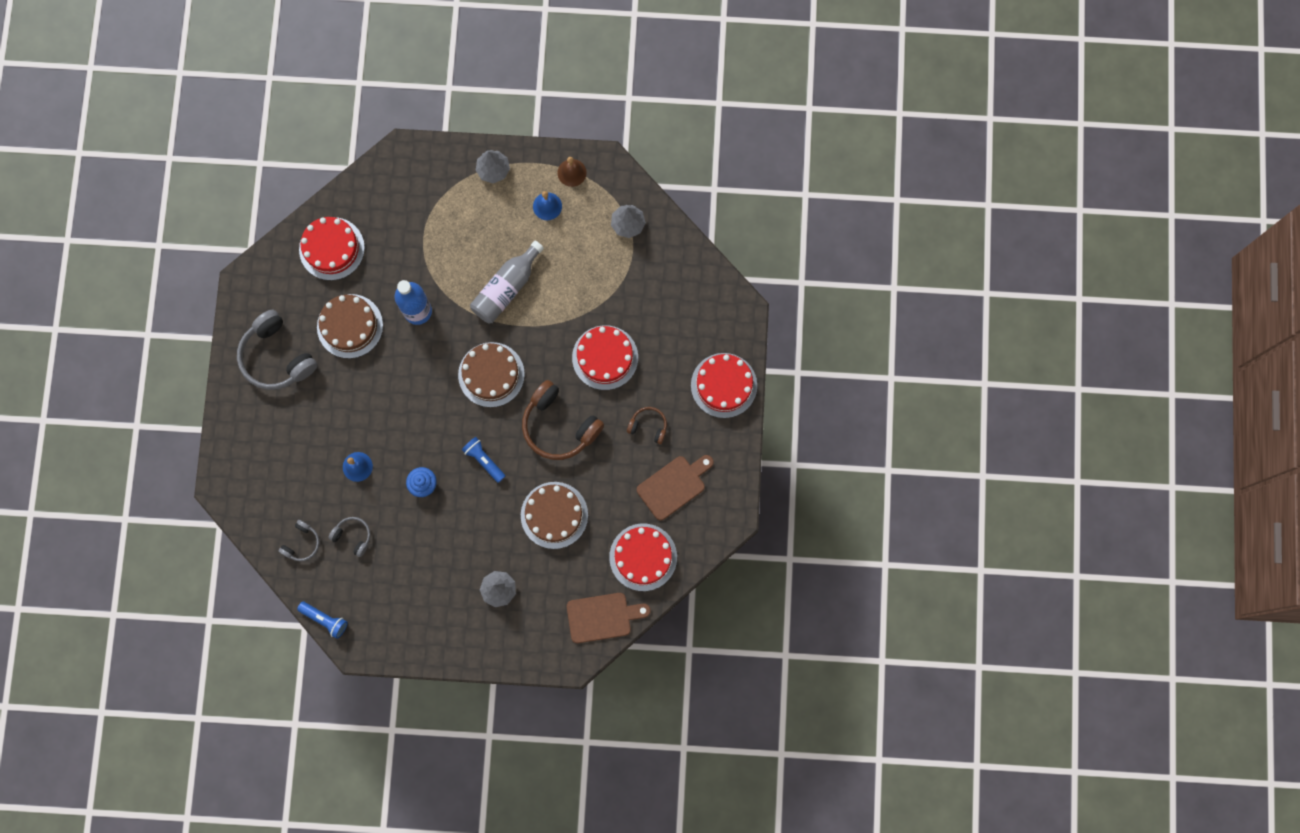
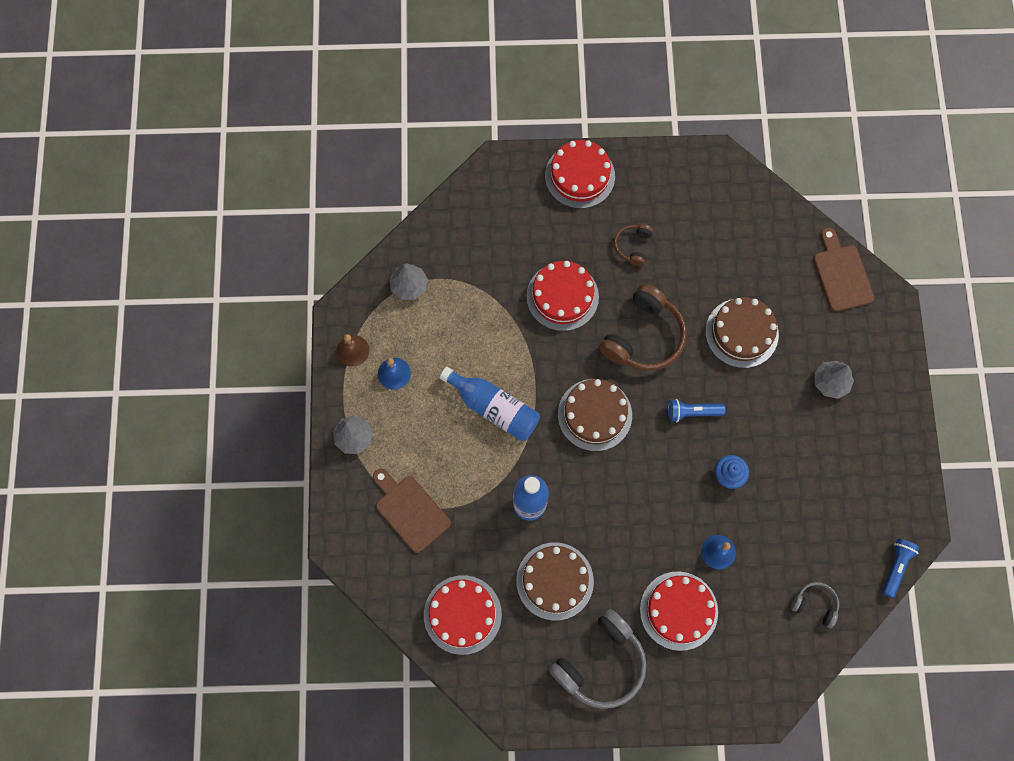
camera: 95 degrees left, 5 degrees down
(353, 536) = (798, 547): grey headphones -> none
(484, 460) = (692, 412): blue flashlight -> blue flashlight turned 45 degrees clockwise
(507, 288) = (494, 408): grey bottle -> blue bottle
(643, 557) = (772, 240): red cake -> red cake (678, 610)
(674, 486) = (693, 216): brown cutting board -> brown cutting board (410, 511)

